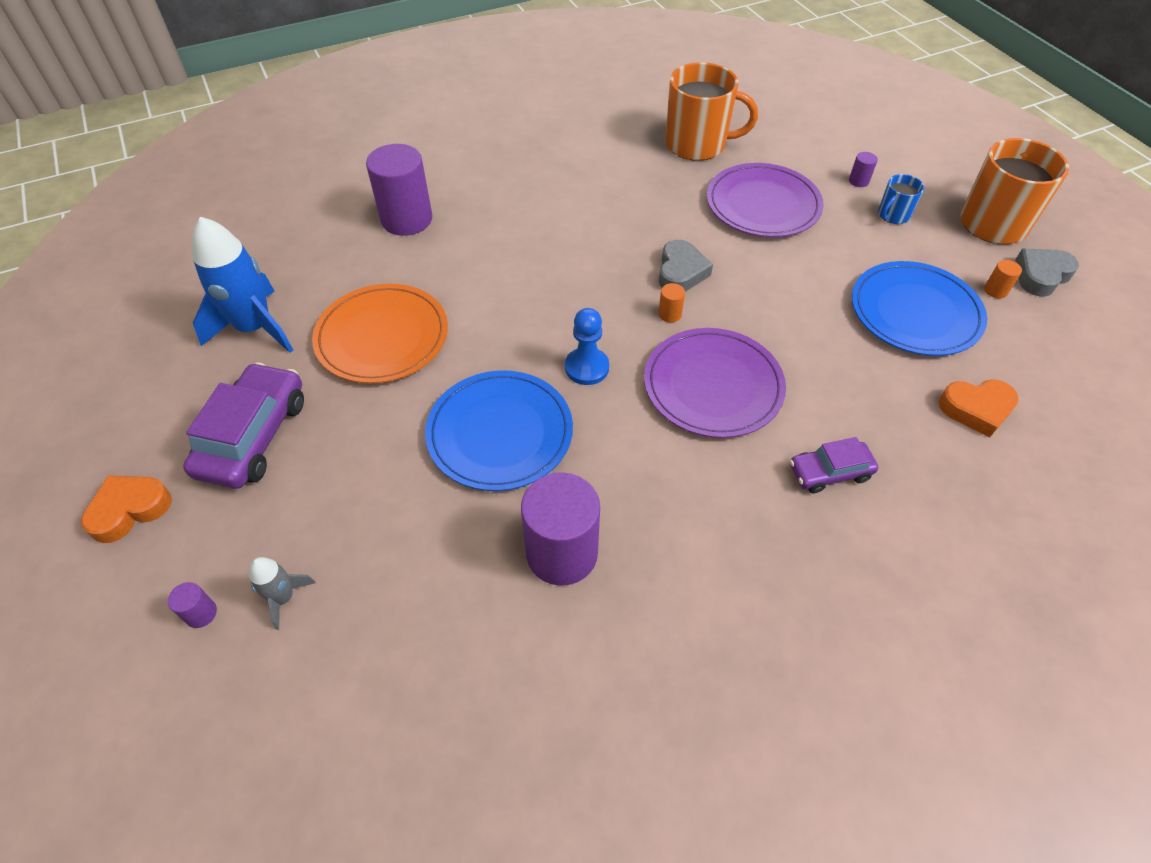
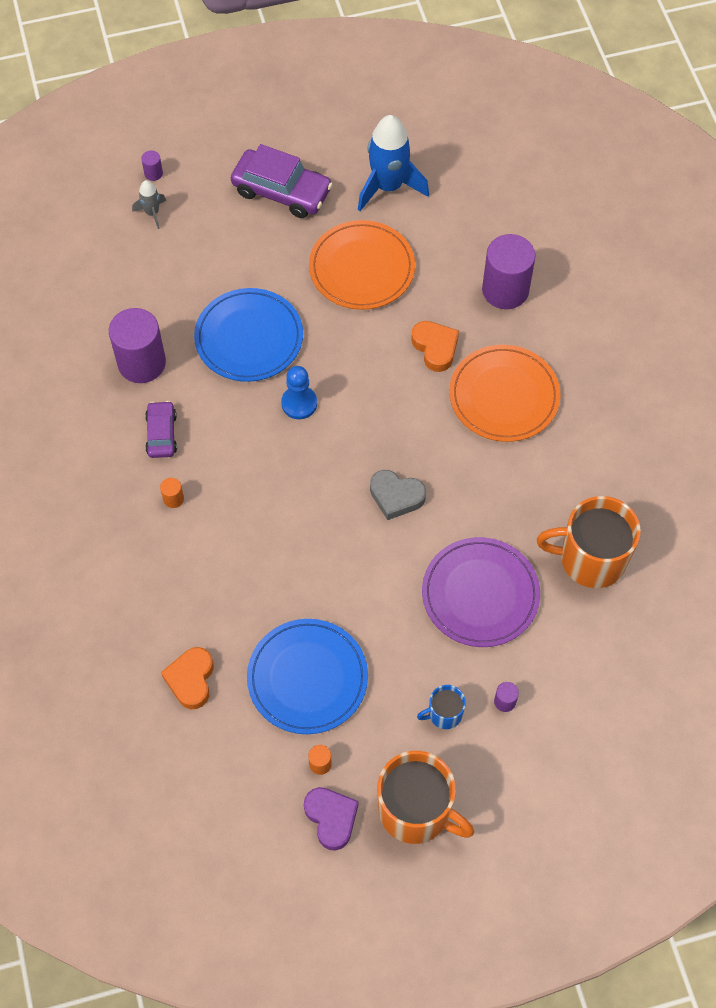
camera: 100 degrees right, 10 degrees up
(129, 510) = (237, 130): orange heart -> orange heart (435, 348)
(539, 209) = (504, 396): none -> orange plate
(669, 314) = (345, 475): orange cylinder -> orange cylinder (173, 499)
(697, 144) = (590, 559): orange mug -> orange mug turned 75 degrees clockwise
(713, 385) = (260, 489): purple plate -> none
(830, 472) = (160, 547): purple car -> purple car (161, 434)
(893, 215) = (444, 714): blue mug -> blue mug turned 75 degrees counterclockwise
(1041, 276) = (331, 818): grey heart -> purple heart

